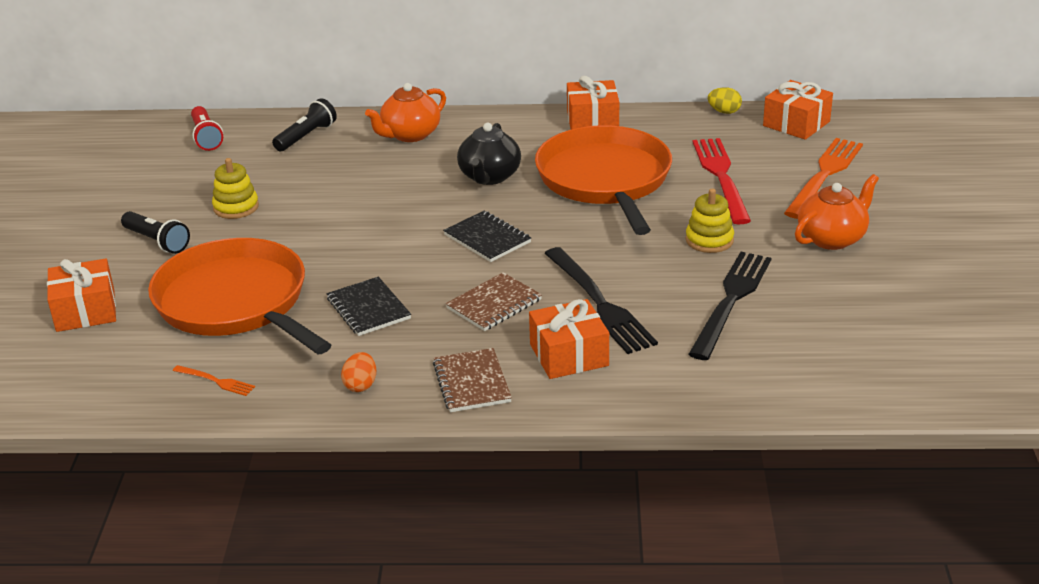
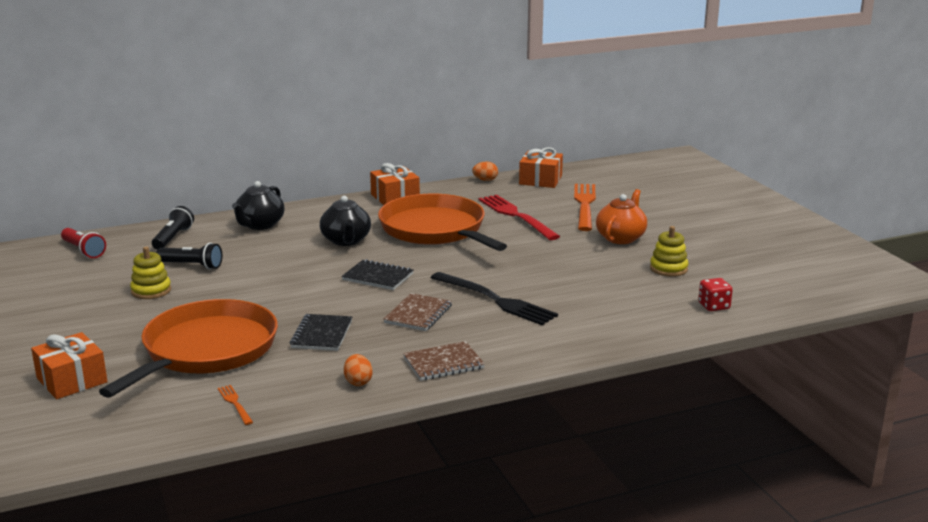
camera: 25 degrees left, 10 degrees down
(157, 241) = (98, 324): black flashlight -> black flashlight (191, 265)
(217, 381) = (234, 403): orange fork -> orange fork turned 120 degrees counterclockwise
(236, 302) = (206, 350): orange pan -> orange pan turned 90 degrees clockwise
(368, 309) = (321, 334): black notebook -> black notebook turned 60 degrees clockwise
(410, 135) = (259, 225): orange teapot -> black teapot
(471, 382) = (443, 363): brown notebook -> brown notebook turned 75 degrees counterclockwise
(569, 355) = (500, 333): orange gift -> none
(709, 240) = (540, 252): yellow stacking toy -> yellow stacking toy (668, 269)
(724, 112) = (485, 180): yellow egg -> orange egg
(731, 300) = (585, 282): black fork -> none
(872, 376) = (714, 306): none -> red dice

